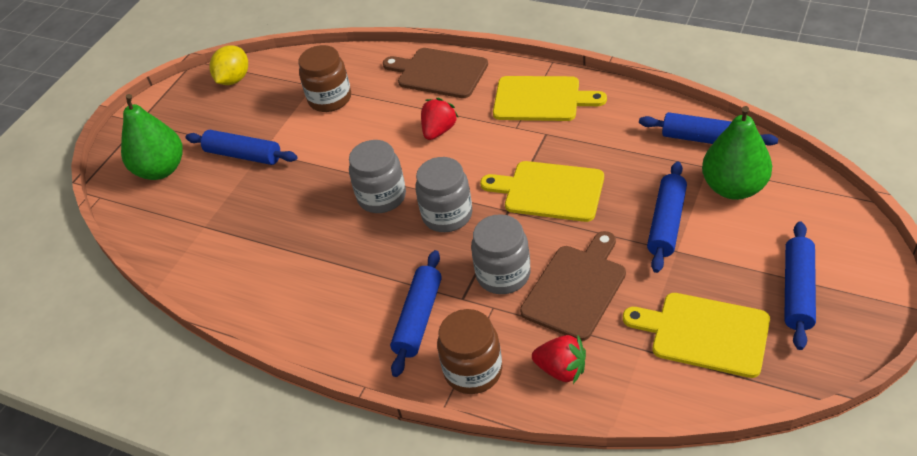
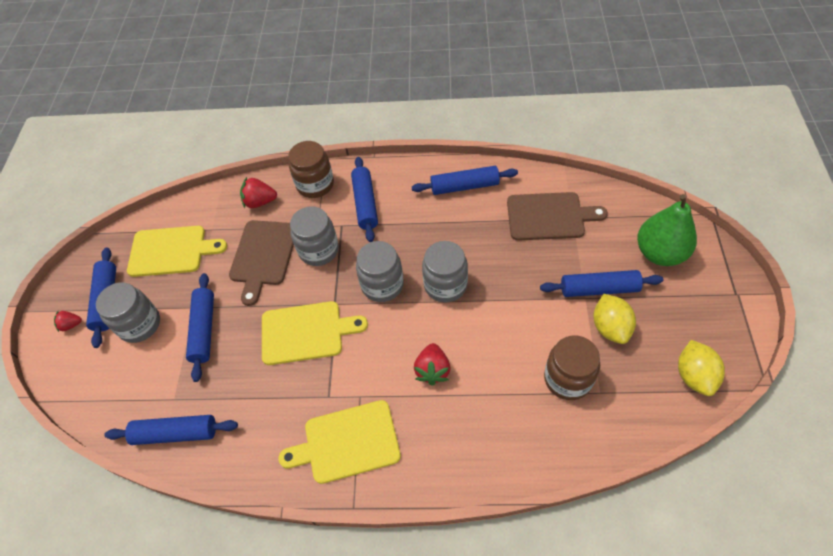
camera: 155 degrees right, 10 degrees up
(263, 124) = (610, 327): none -> yellow lemon
(285, 301) = (464, 186): none -> blue rolling pin
(439, 73) = (473, 452): brown cutting board -> brown cutting board (549, 216)
(733, 187) = (150, 382): green pear -> none
(749, 249) = (140, 324): none -> grey jar
(845, 273) = (71, 325): none -> red strawberry

